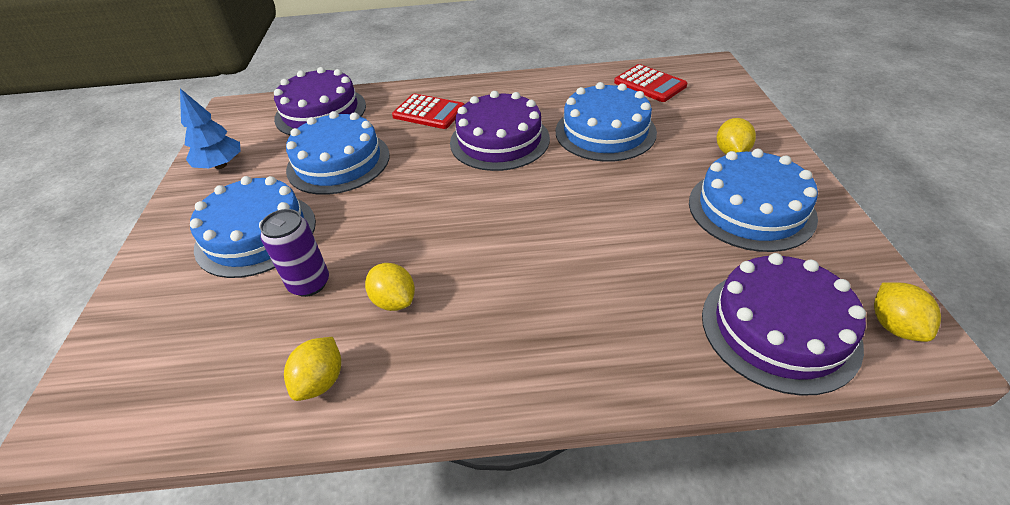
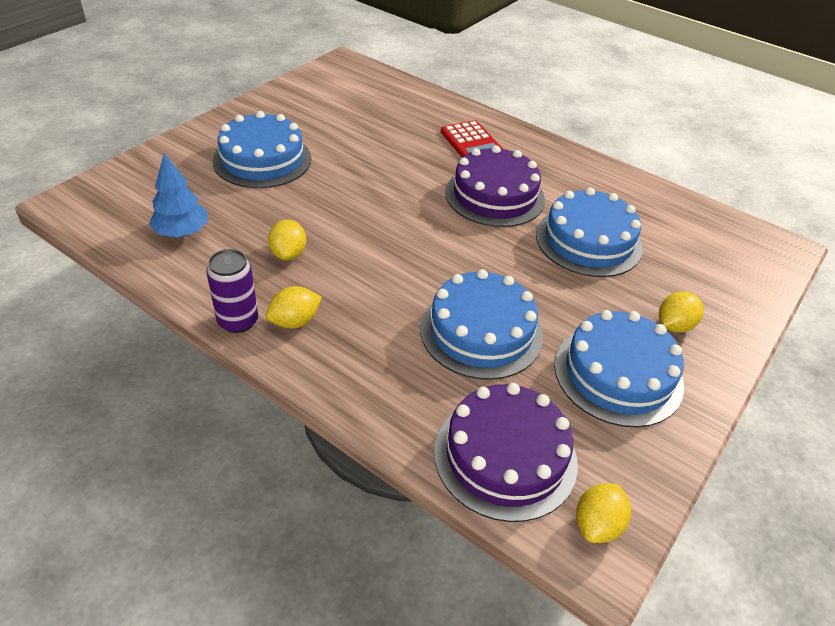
camera: 35 degrees right, 0 degrees up
(220, 165) = (292, 100): blue tree -> blue tree (182, 232)
(309, 283) = (256, 210): purple can -> purple can (238, 321)
(320, 112) = (397, 97): purple cake -> none
(321, 381) = (199, 268): yellow lemon -> yellow lemon (295, 321)
(338, 162) = (364, 142): blue cake -> blue cake (481, 331)
(650, 84) = (691, 228): red calculator -> none

